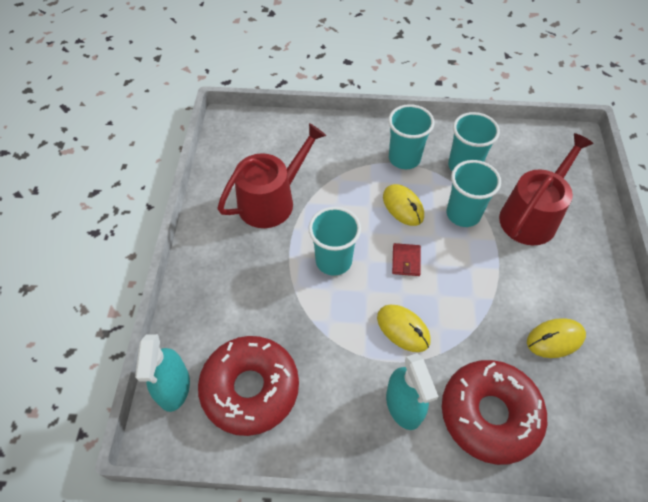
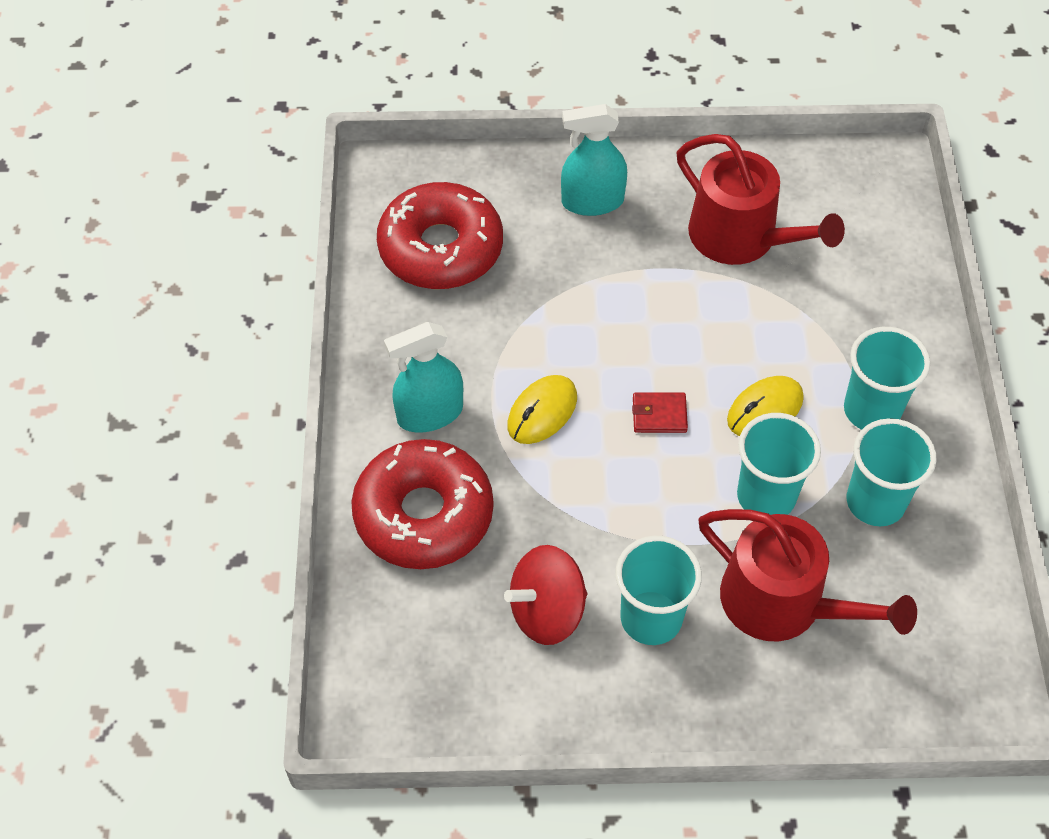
camera: 85 degrees right, 0 degrees up
(174, 387) = (437, 174): turquoise spray bottle -> turquoise spray bottle (592, 201)
(333, 261) = (644, 322): turquoise cup -> turquoise cup (651, 618)
(555, 339) = (547, 611): yellow mouse -> red spinning top

